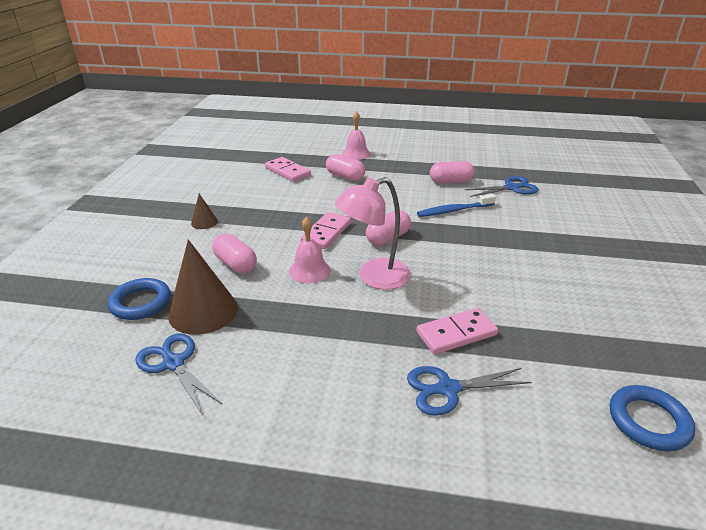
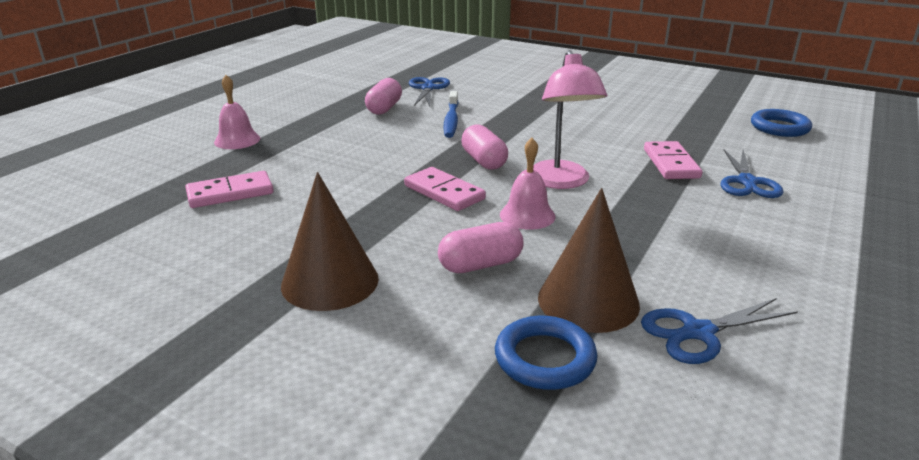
camera: 70 degrees left, 5 degrees down
(204, 222) = (330, 281): brown cone -> brown cone, size x2.03
(345, 176) = (300, 158): pink capsule -> none

